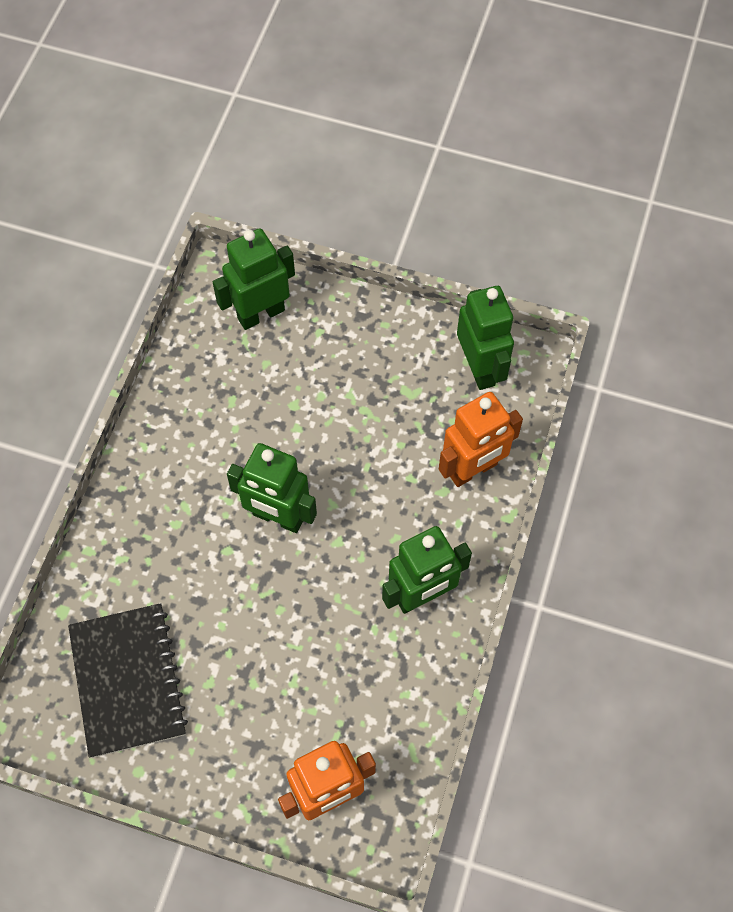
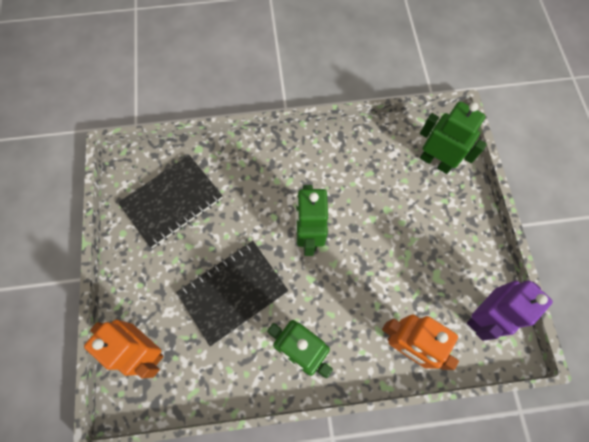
camera: 65 degrees right, 5 degrees up
(306, 648) = (233, 292): none -> black notebook
(480, 368) = (482, 316): green robot -> purple robot

